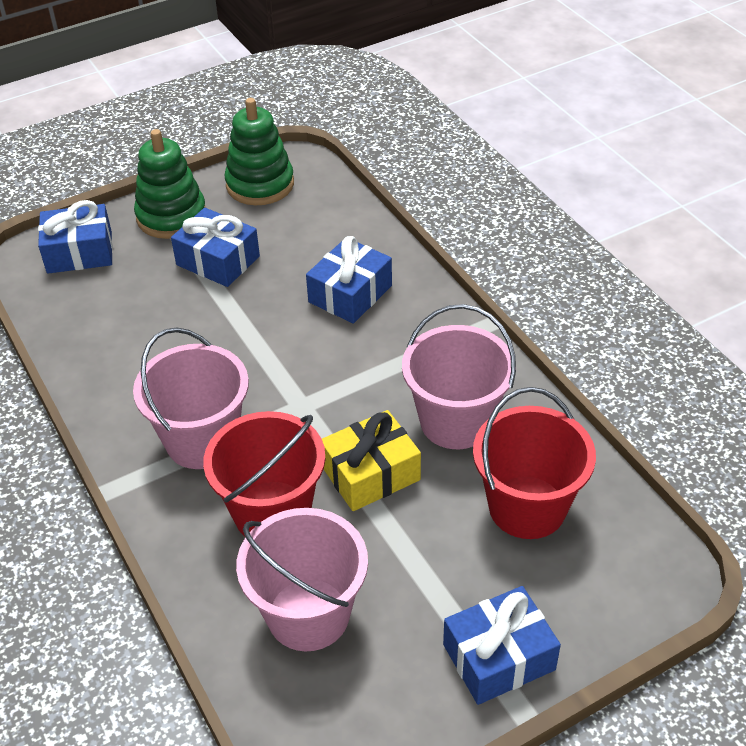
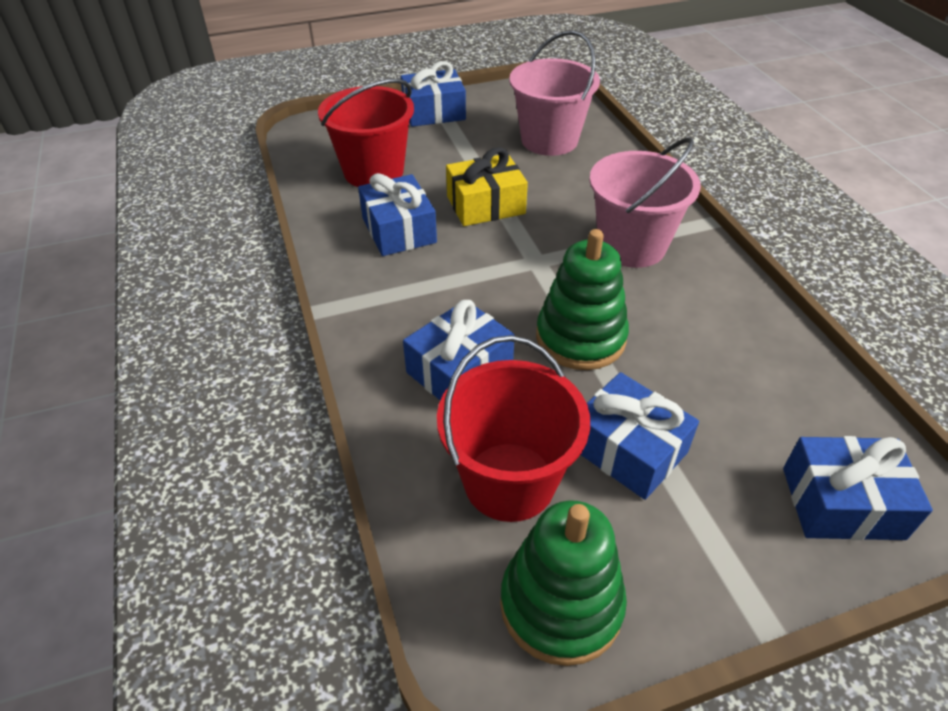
camera: 170 degrees left, 0 degrees up
(171, 216) = (710, 553): green stacking toy -> green stacking toy (580, 338)
(272, 512) = (570, 192): red bucket -> red bucket (509, 481)
(456, 421) = (399, 230): pink bucket -> blue gift

